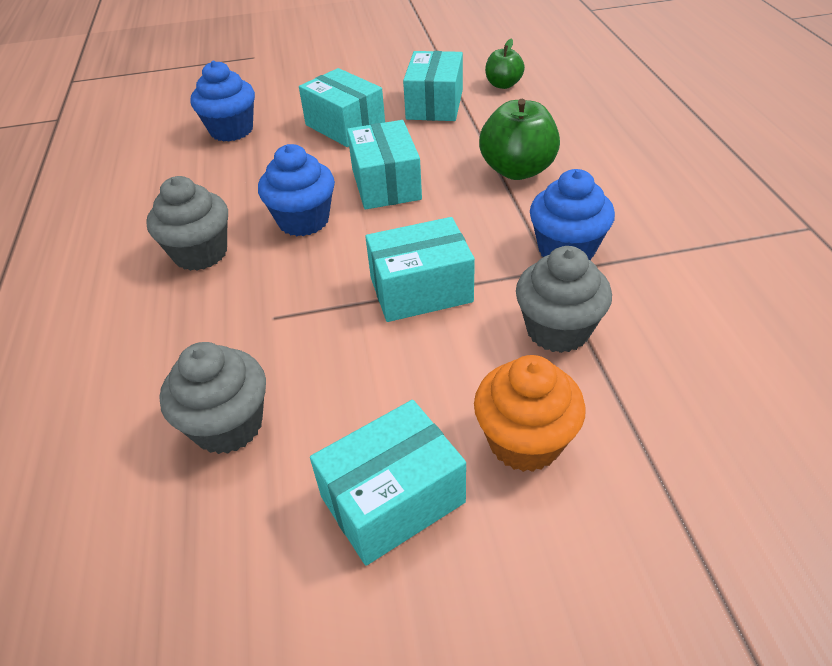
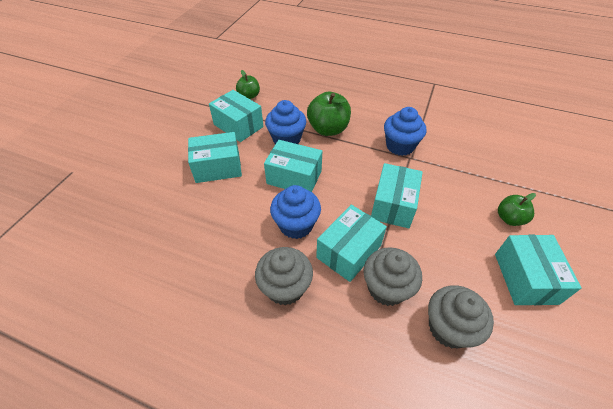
camera: 60 degrees left, 5 degrees up
(231, 130) = (157, 220): blue cupcake -> blue cupcake (286, 139)
(295, 281) = (349, 251): none -> turquoise box
(524, 441) = (509, 219): orange cupcake -> green apple
(557, 330) = (450, 176): grey cupcake -> grey cupcake (386, 288)

